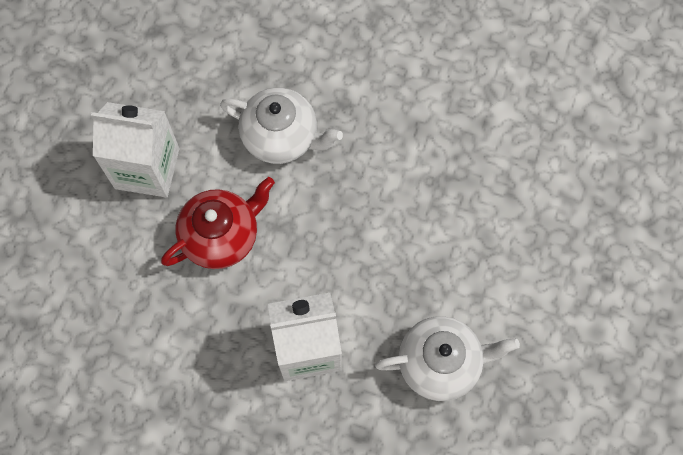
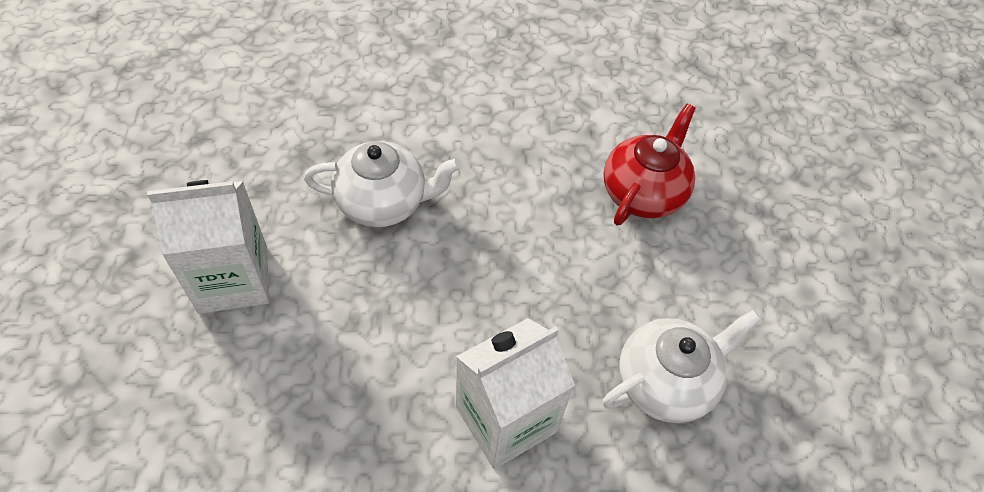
camera: 25 degrees left, 15 degrees down
(221, 236) = (351, 325): red teapot -> red teapot (643, 193)

